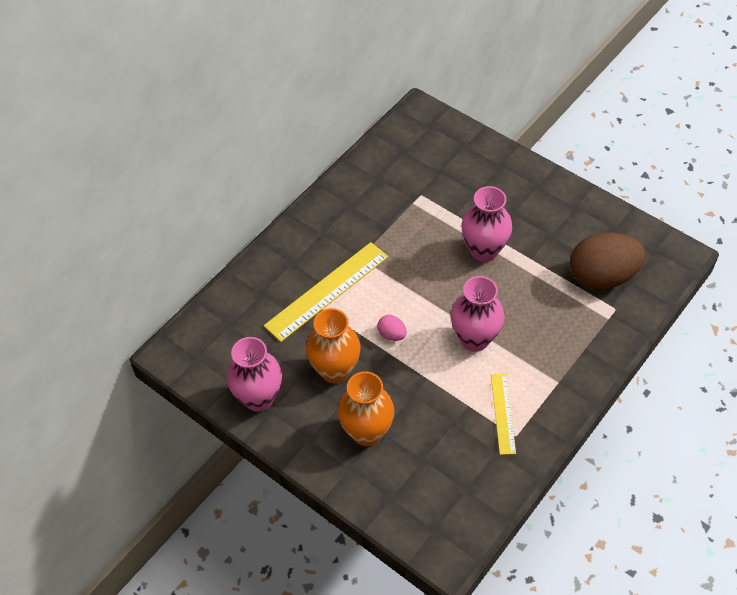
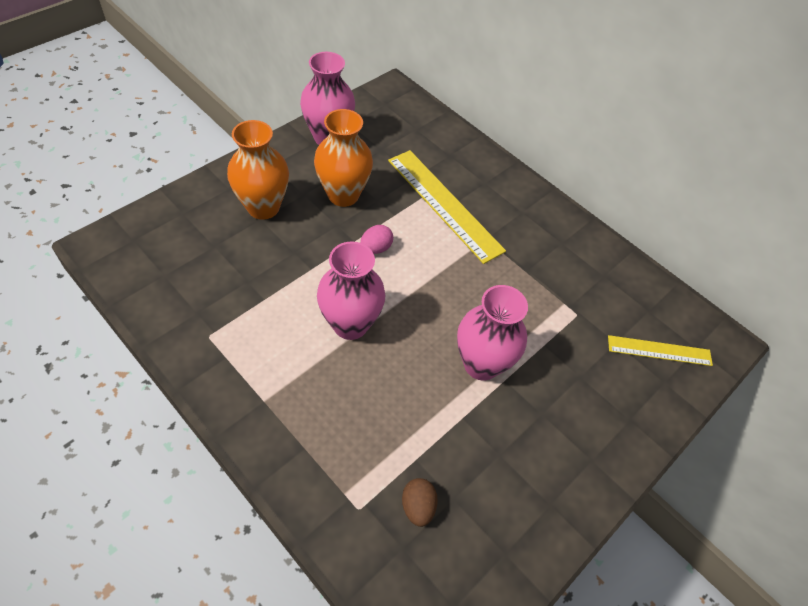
camera: 90 degrees right, 0 degrees up
(503, 413) = (242, 330): yellow ruler -> yellow ruler (659, 350)
(602, 276) = (418, 506): brown egg -> brown egg, size x0.42

